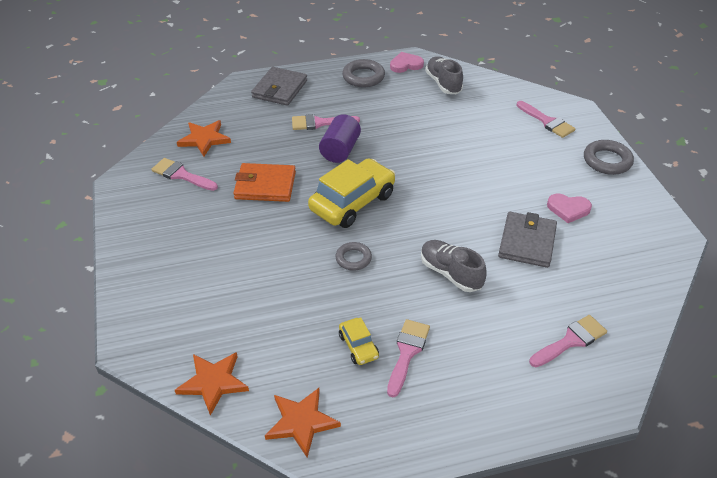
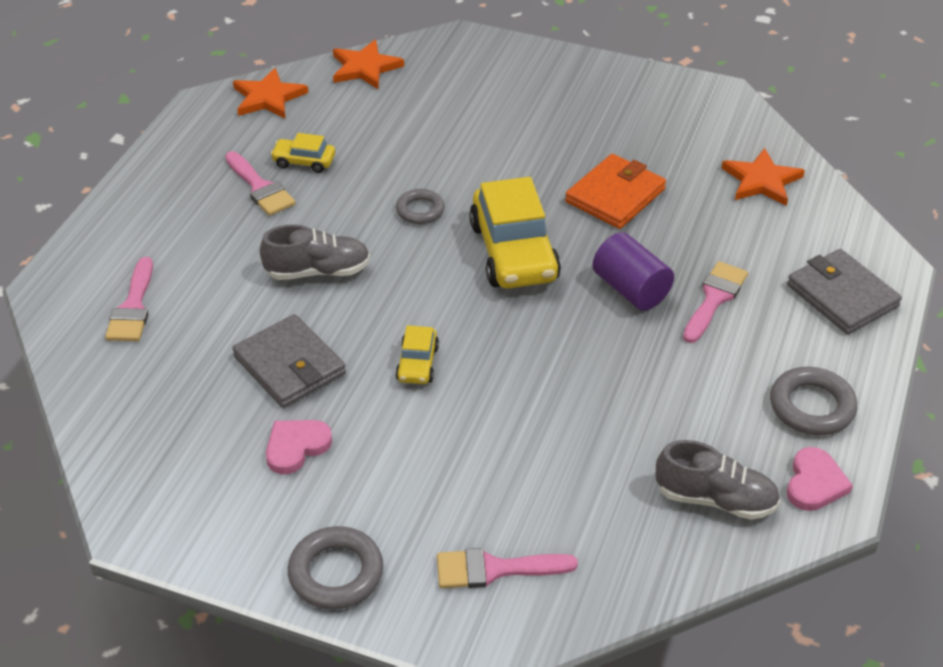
camera: 125 degrees right, 0 degrees up
(181, 175) = (697, 140): pink brush -> none
(471, 197) = (417, 363): none -> yellow car

